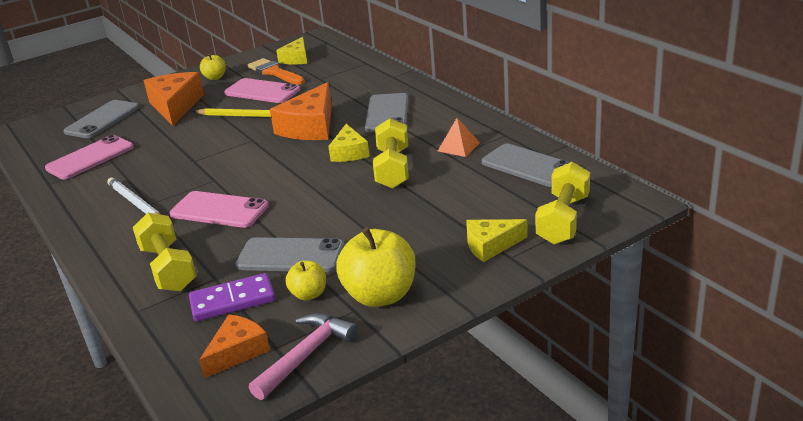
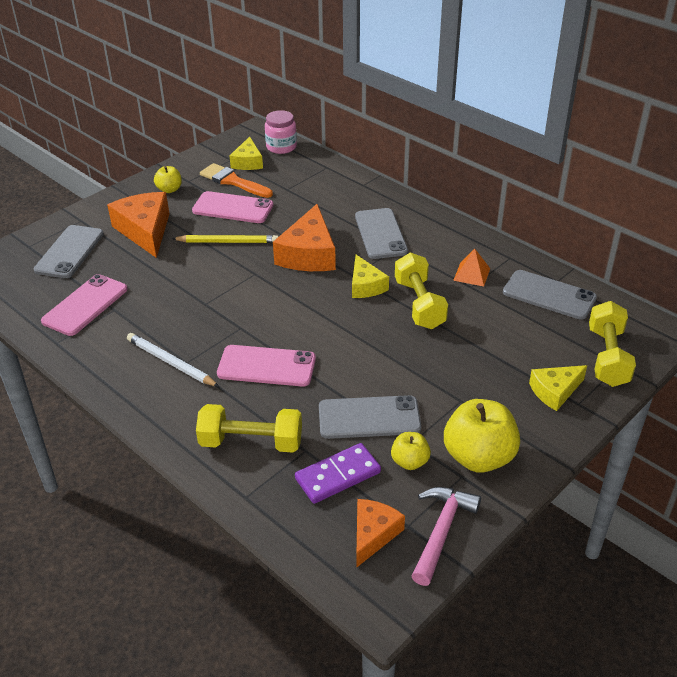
camera: 15 degrees left, 10 degrees up
(168, 268) = (251, 442): yellow dumbbell -> yellow dumbbell turned 45 degrees counterclockwise
(333, 48) = (281, 147): none -> pink jar

